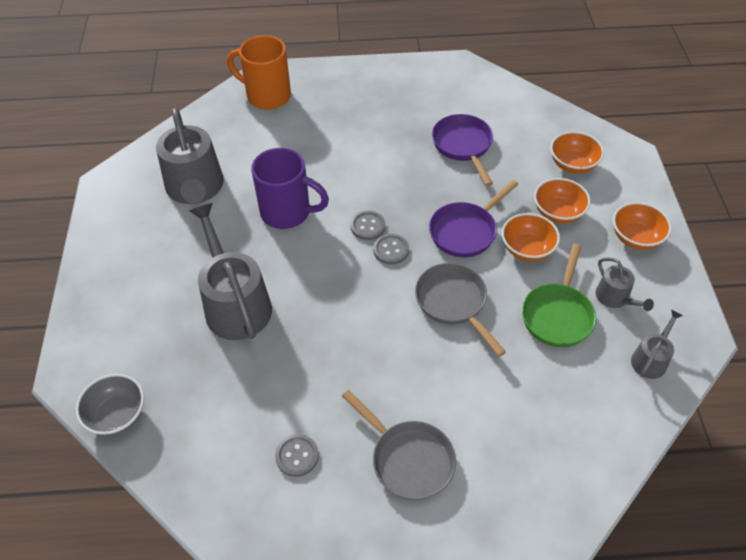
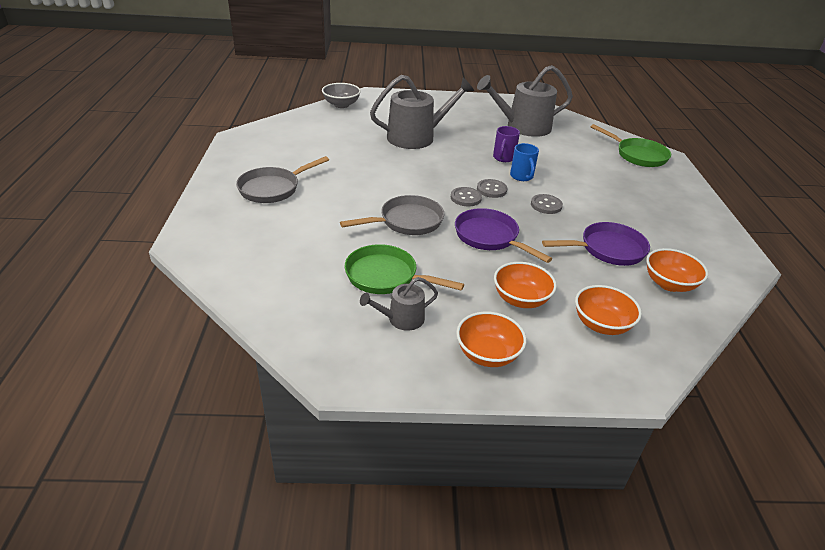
camera: 90 degrees right, 15 degrees down
(267, 96) = (638, 155): orange mug -> green pan
(287, 212) = (503, 158): purple mug -> purple mug, size x0.56
(297, 456) = (293, 152): grey button -> grey button (546, 205)
(332, 198) = (522, 176): none -> blue mug
(527, 249) = (468, 270): orange bowl -> orange bowl (669, 284)
(650, 359) = (321, 328): grey watering can -> none

